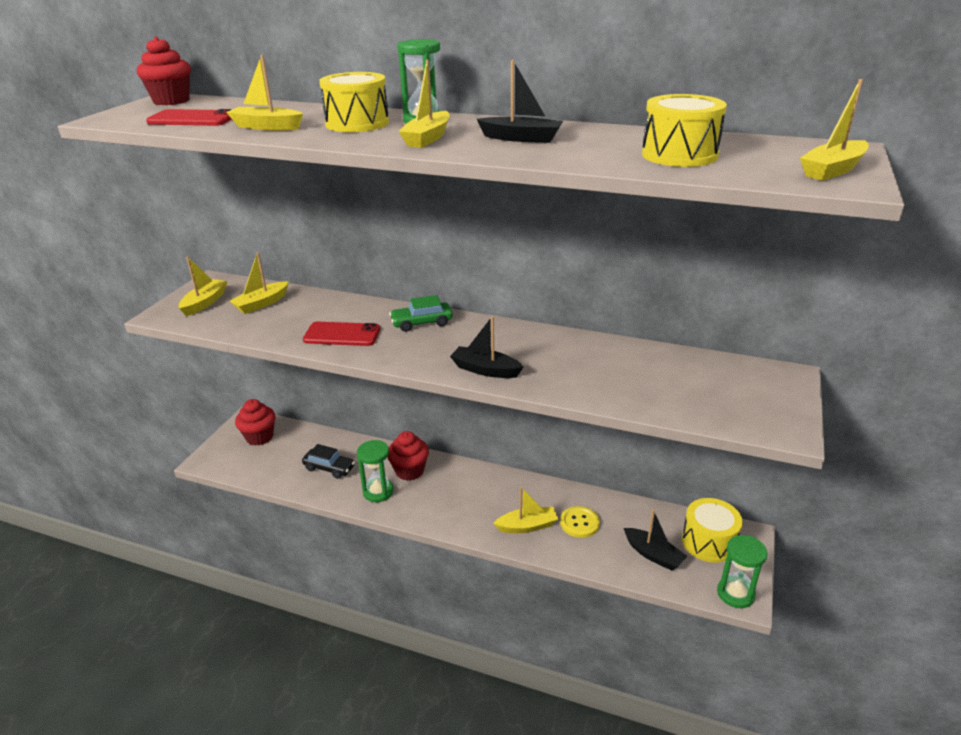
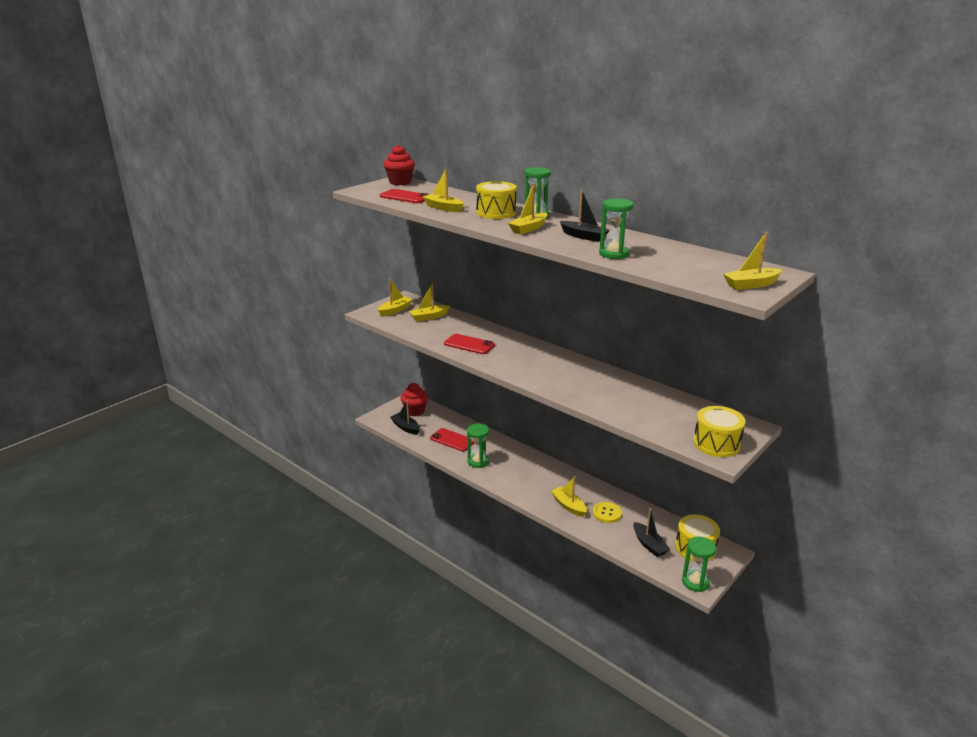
camera: 20 degrees right, 5 degrees down
(329, 468) = (452, 440): black car -> red phone
(409, 471) = (504, 454): red cupcake -> none
(422, 323) = (523, 347): green car -> none
(485, 370) = (547, 382): black boat -> black boat (406, 427)
(527, 526) = (569, 506): yellow boat -> yellow boat turned 135 degrees counterclockwise
(592, 156) = (613, 254): none -> green hourglass
(679, 155) = (668, 261): yellow drum -> yellow drum (716, 444)

